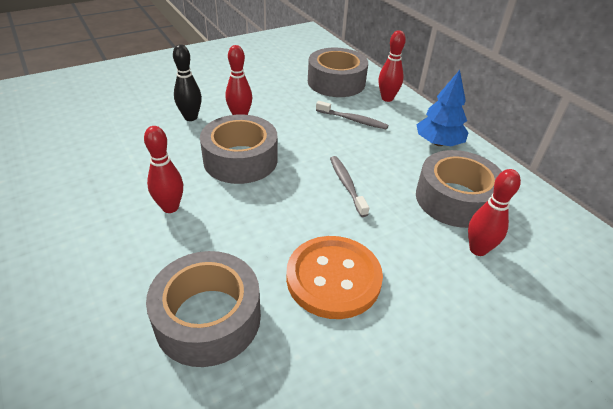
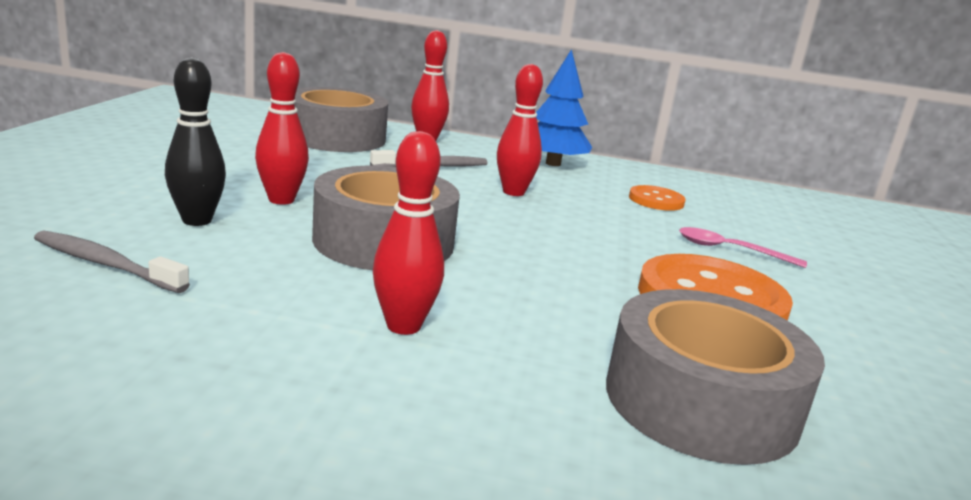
camera: 50 degrees left, 20 degrees down
(347, 185) = (552, 222): grey toothbrush -> grey toothbrush (105, 264)
(425, 258) = (730, 250): none -> pink spoon
(455, 199) = (656, 200): grey tape -> orange button
(478, 249) = (744, 228): red bowling pin -> red bowling pin (513, 192)

